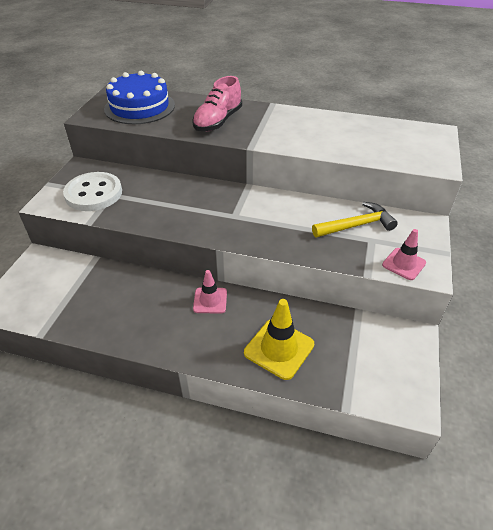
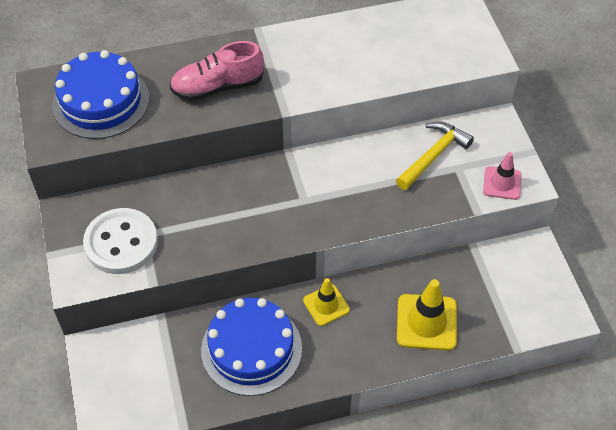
camera: 30 degrees left, 10 degrees up
(133, 304) = (251, 349): none -> blue cake
(210, 300) = (326, 305): pink traffic cone -> yellow traffic cone
(218, 121) = (218, 87): pink shoe -> pink shoe turned 75 degrees clockwise

